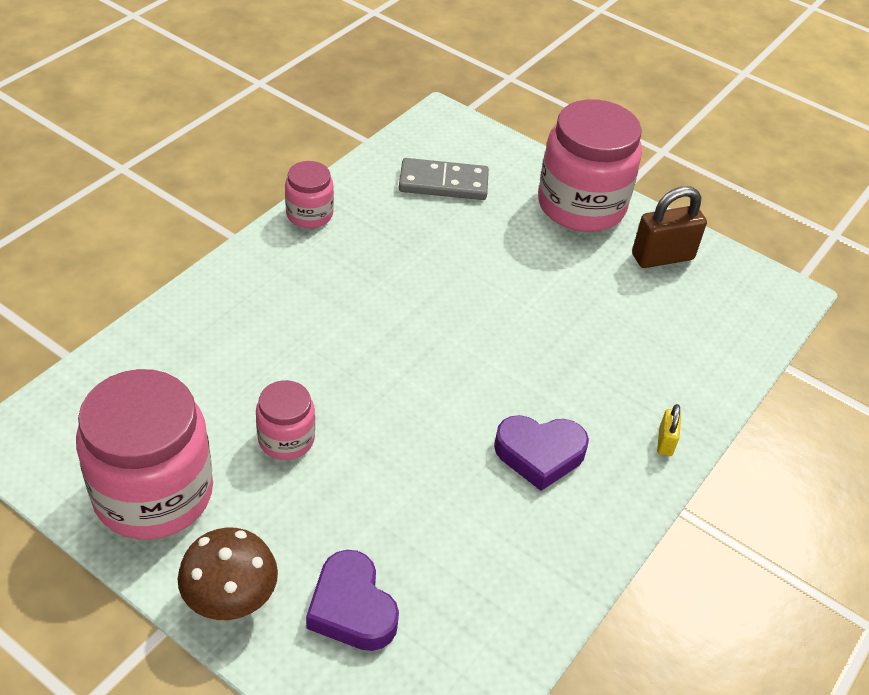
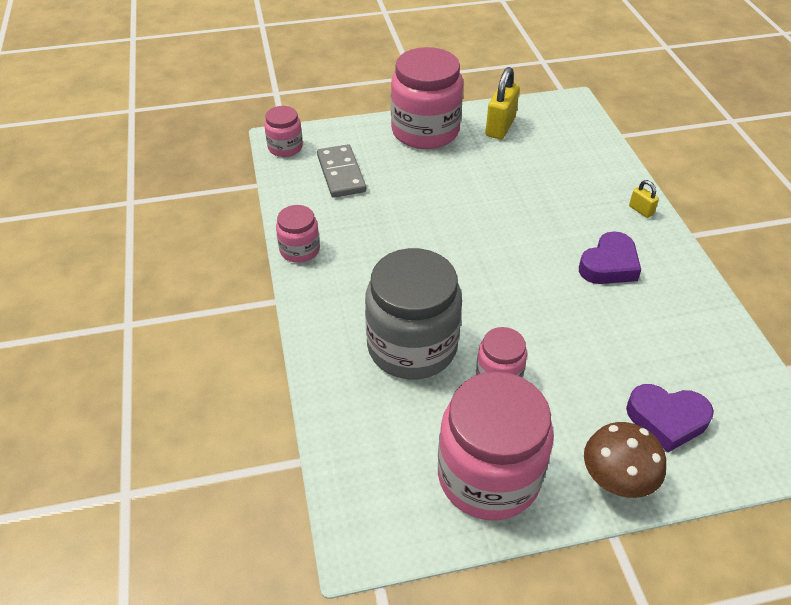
camera: 45 degrees left, 0 degrees up
(263, 356) = (412, 346): none -> grey jar
(436, 127) = (285, 147): none -> pink jar
(443, 183) = (341, 174): grey domino -> grey domino turned 60 degrees counterclockwise
(662, 257) = (500, 127): brown padlock -> yellow padlock

